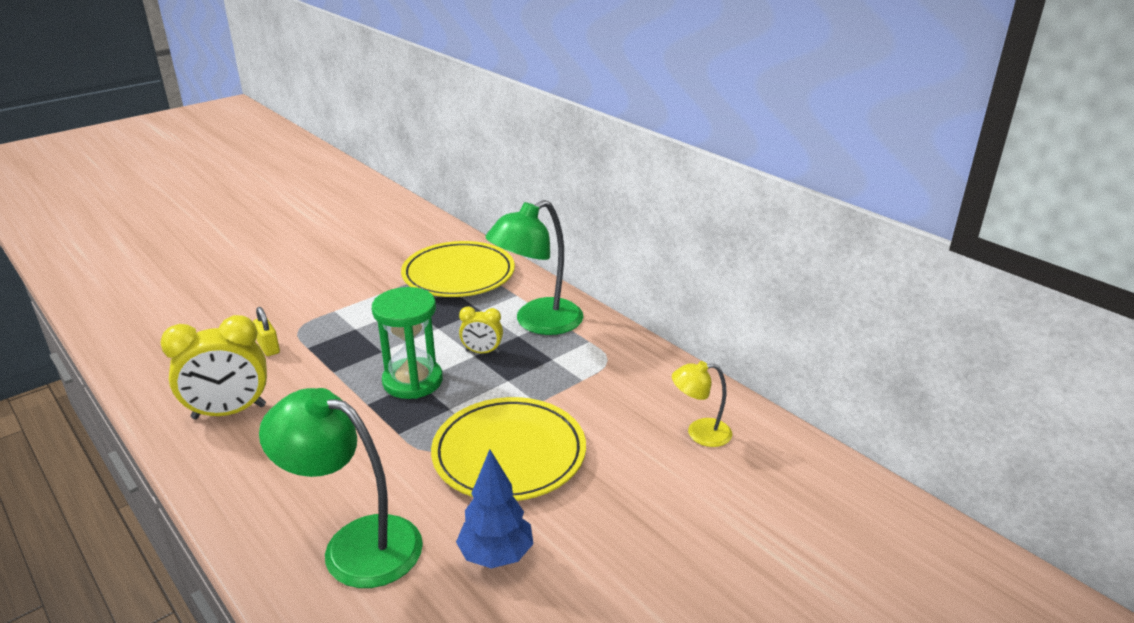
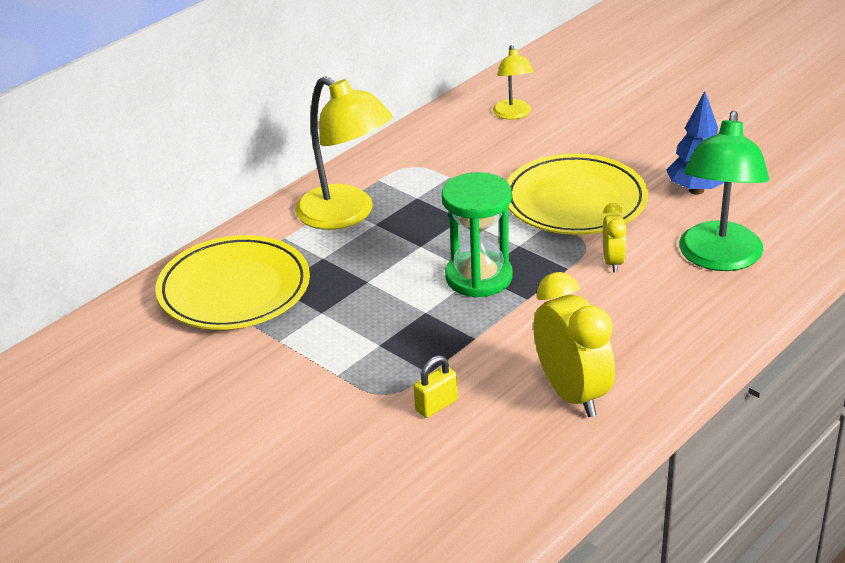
camera: 95 degrees left, 5 degrees up
(482, 352) = (413, 242): yellow clock -> yellow clock (613, 262)
(537, 322) = (346, 215): green lamp -> yellow lamp

